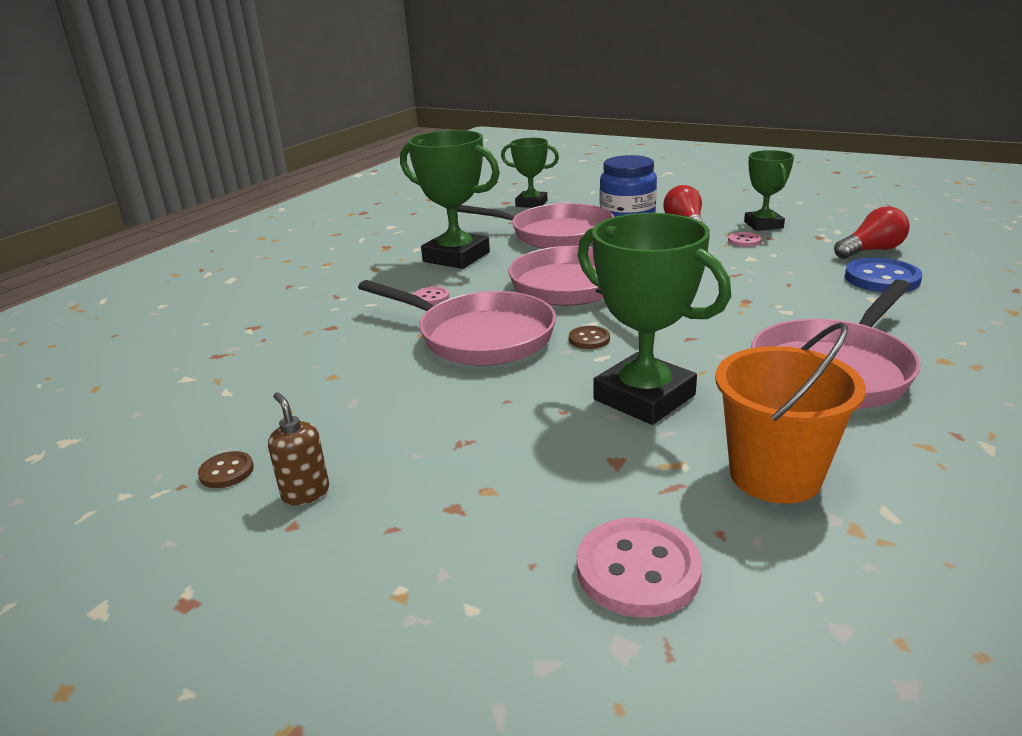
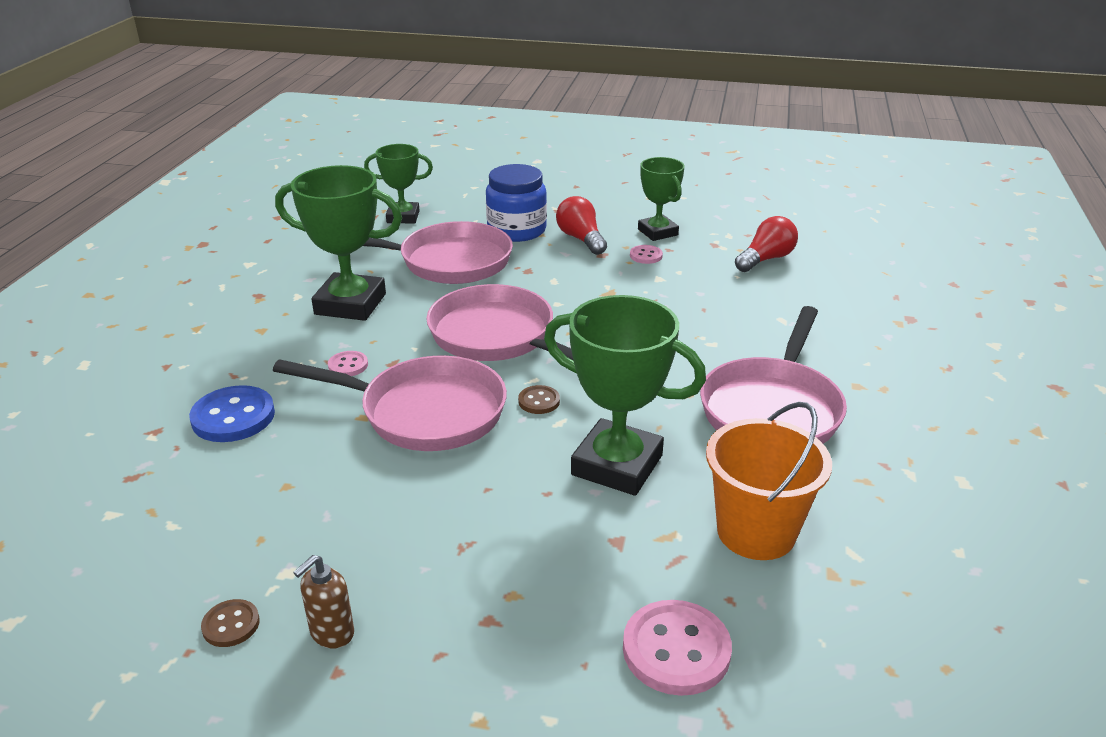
camera: 20 degrees left, 5 degrees up
(305, 493) = (331, 633): brown soap dispenser -> brown soap dispenser turned 90 degrees counterclockwise
(882, 278) = (784, 294): blue button -> blue button (233, 417)

